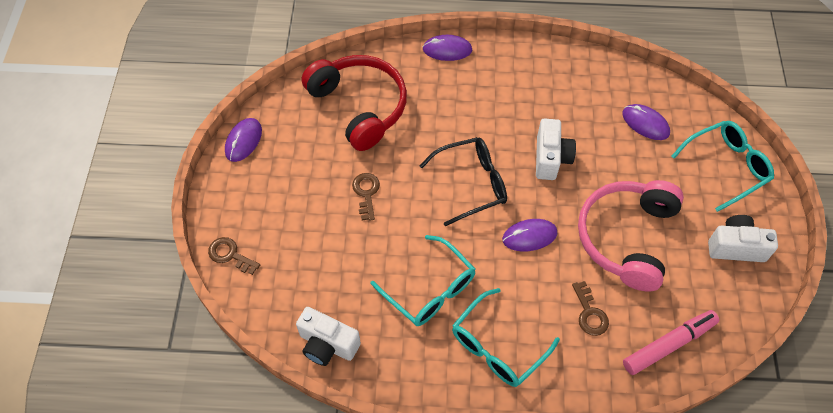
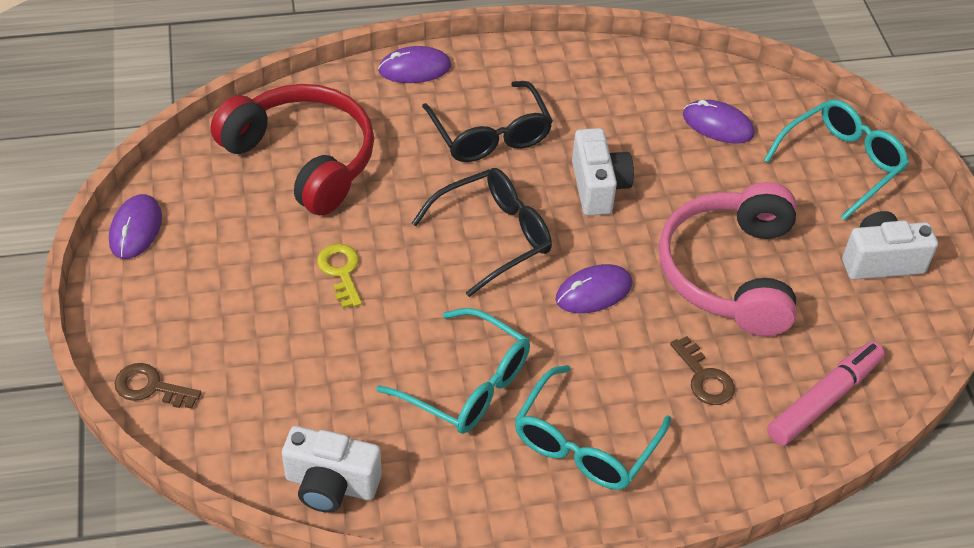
camera: 15 degrees left, 10 degrees down
(366, 193) = (341, 271): brown key -> yellow key
(486, 107) = (490, 135): none -> black glasses

